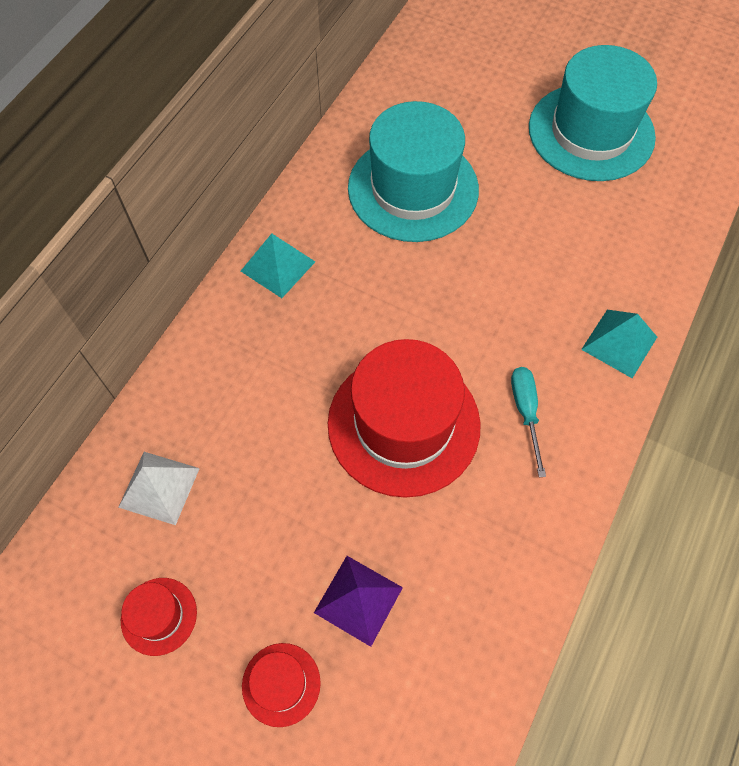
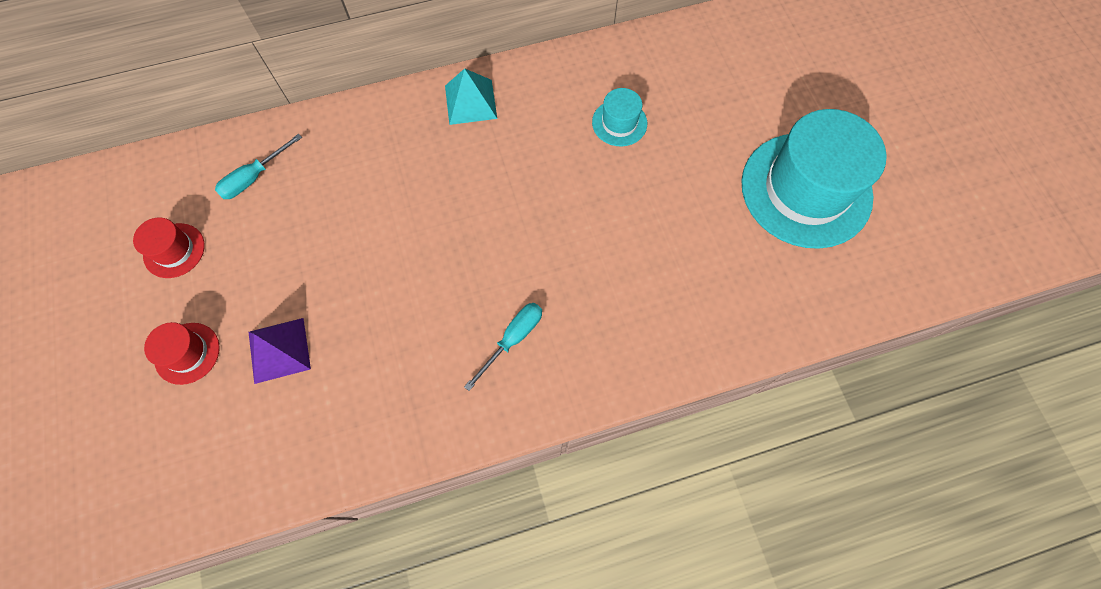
camera: 45 degrees right, 5 degrees up
(159, 487) = (254, 177): white pyramid -> turquoise screwdriver
(403, 424) = (428, 272): red hat -> none
(413, 188) = (619, 123): turquoise hat -> turquoise hat, size x0.44
(619, 343) = (635, 356): turquoise pyramid -> none

